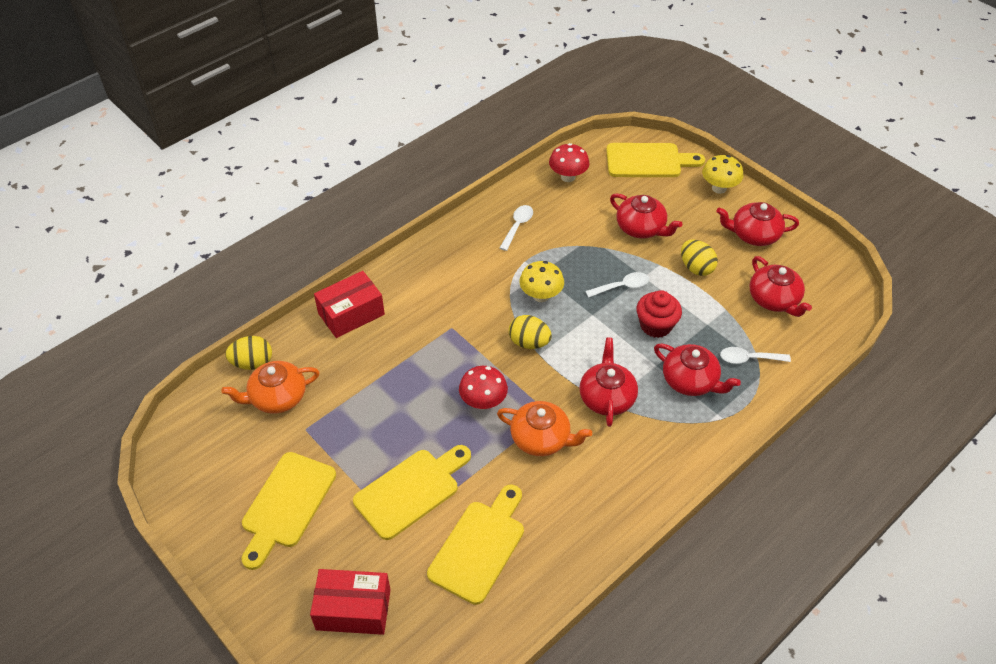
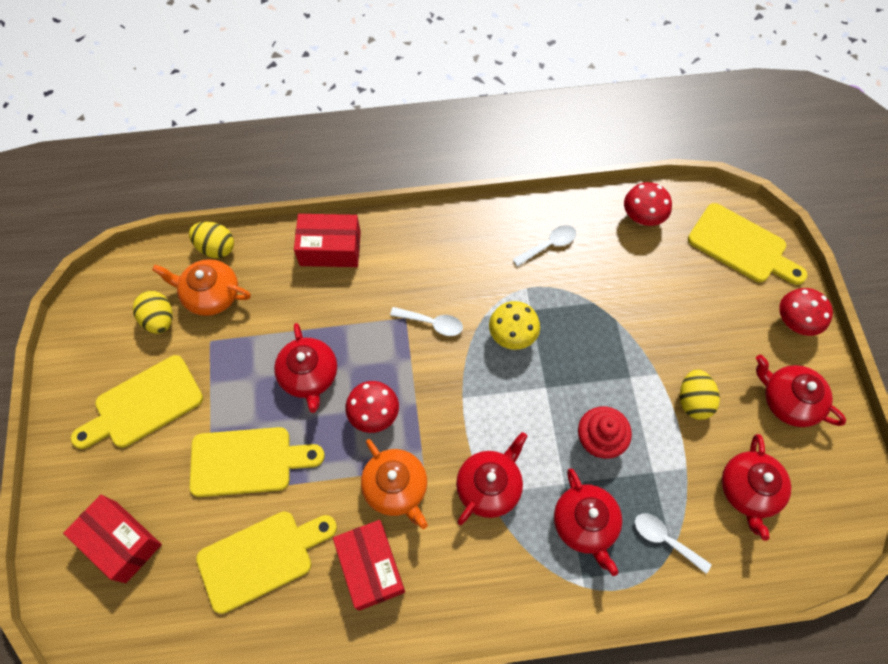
camera: 35 degrees right, 15 degrees up
(529, 342) = (462, 379): yellow egg -> yellow egg (159, 319)
(567, 499) = (371, 567): none -> red box
(622, 286) = (599, 375): white spoon -> white spoon (432, 323)
(641, 228) = (672, 320): red teapot -> red teapot (309, 375)
(719, 188) = (794, 322): yellow mushroom -> red mushroom

